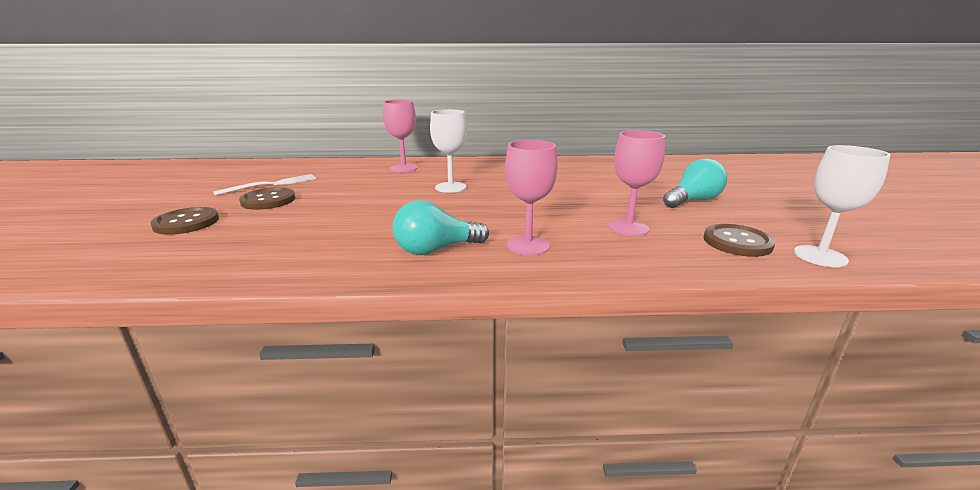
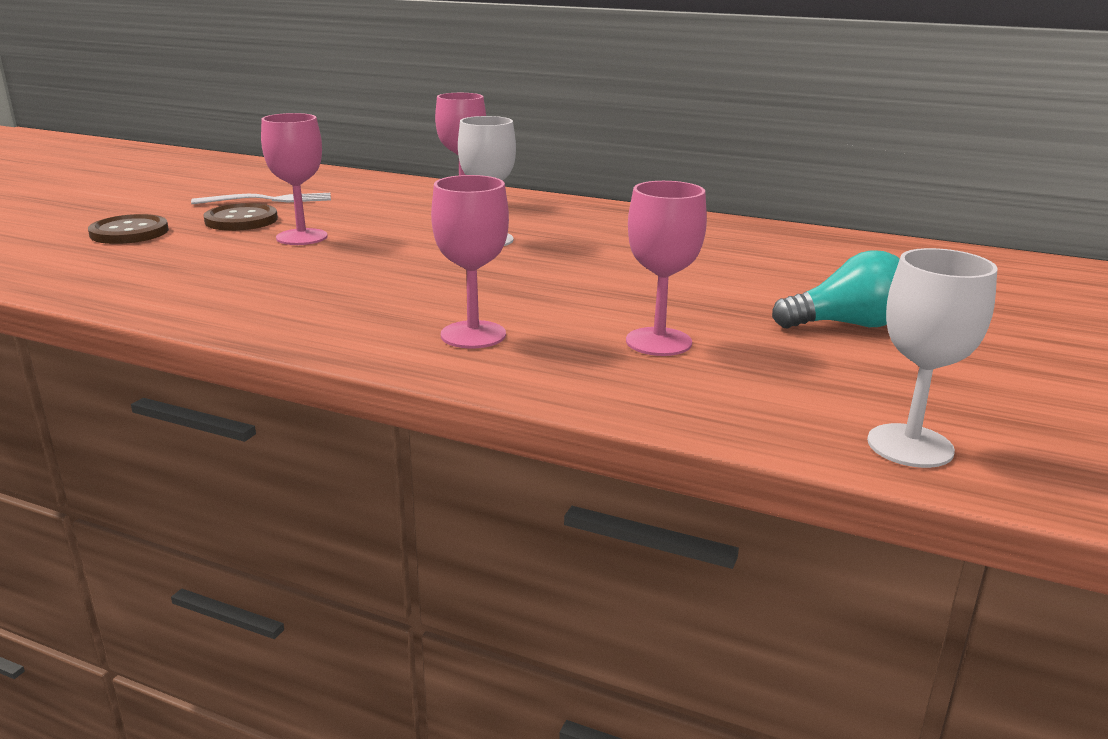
camera: 25 degrees right, 0 degrees up
(328, 204) = (302, 237): none -> pink goblet
(436, 250) = (352, 316): turquoise light bulb -> none
(737, 242) = (801, 396): brown button -> none

